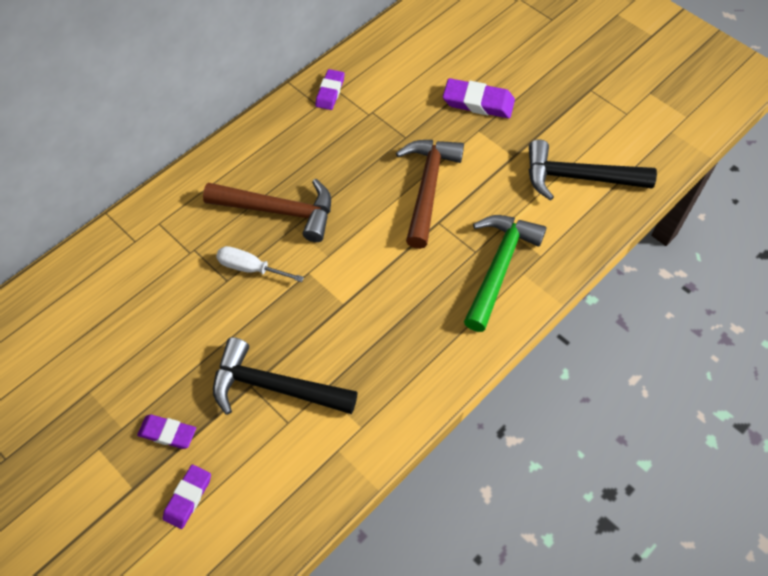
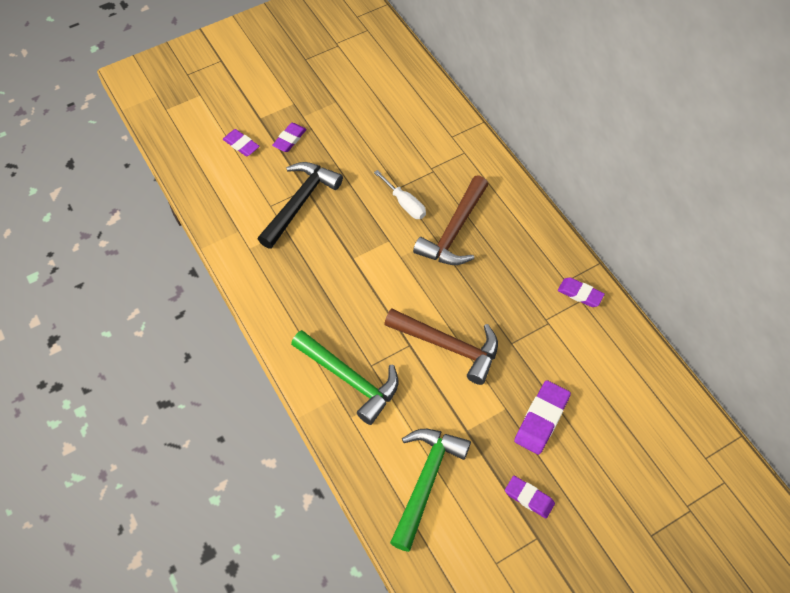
camera: 105 degrees right, 0 degrees up
(250, 268) = (405, 204): white screwdriver -> white screwdriver turned 105 degrees clockwise
(558, 100) = (529, 498): none -> purple eraser
(578, 177) = (426, 481): black hammer -> green hammer

